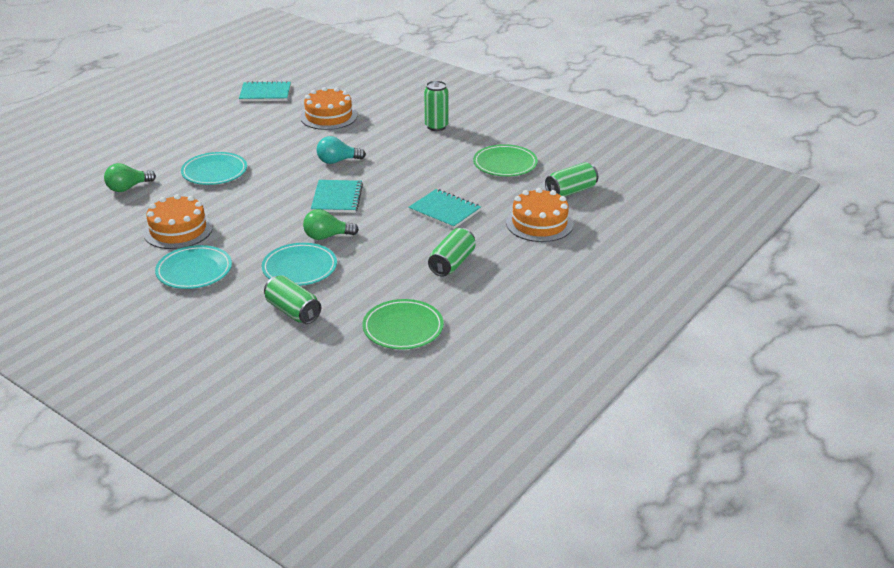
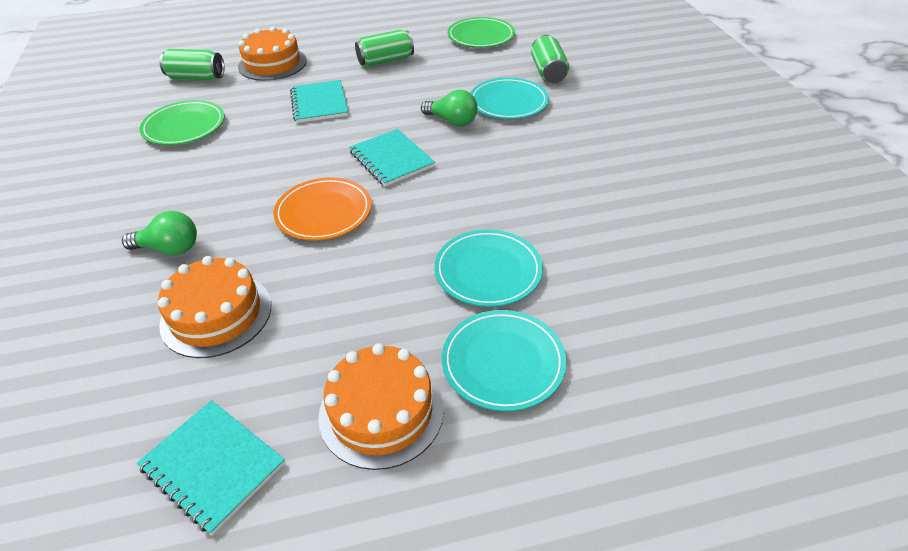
camera: 140 degrees left, 10 degrees up
(128, 188) = (630, 300): green light bulb -> green light bulb (170, 249)
(178, 230) = (598, 192): orange cake -> orange cake (381, 411)
(194, 271) = (609, 137): turquoise plate -> turquoise plate (503, 362)
(337, 161) = (324, 212): turquoise light bulb -> orange plate
(337, 198) = (391, 159): turquoise notebook -> turquoise notebook turned 75 degrees counterclockwise
(436, 126) = (140, 213): green can -> none

